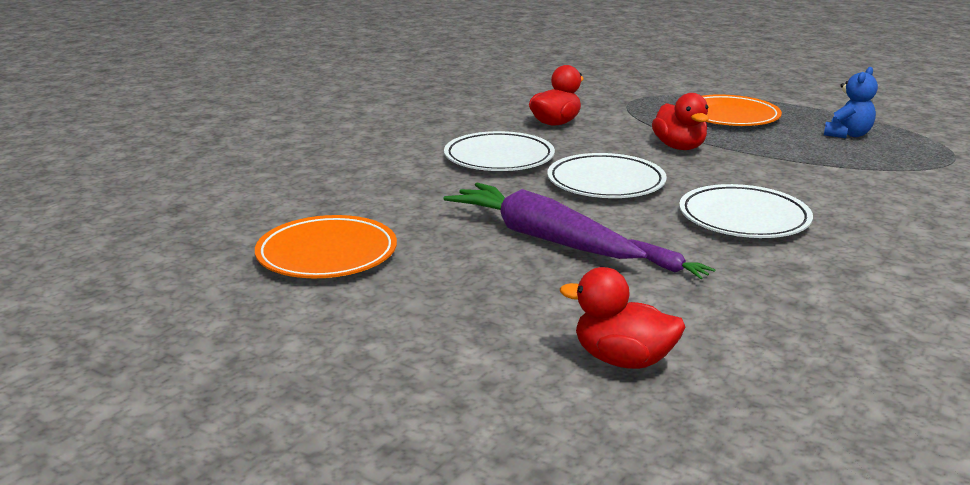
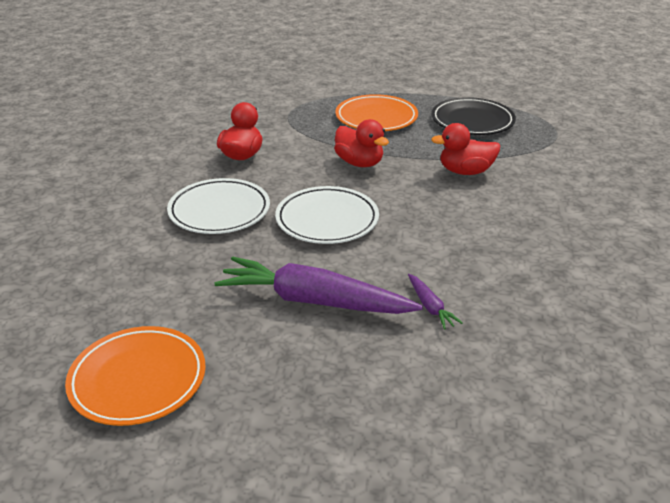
camera: 25 degrees left, 10 degrees up
(622, 360) = (462, 425): red duck -> red duck (465, 171)
(665, 266) = (430, 307): purple carrot -> purple carrot turned 45 degrees clockwise
(743, 218) = (454, 234): white plate -> none
(847, 135) = (472, 121): blue teddy bear -> black plate

